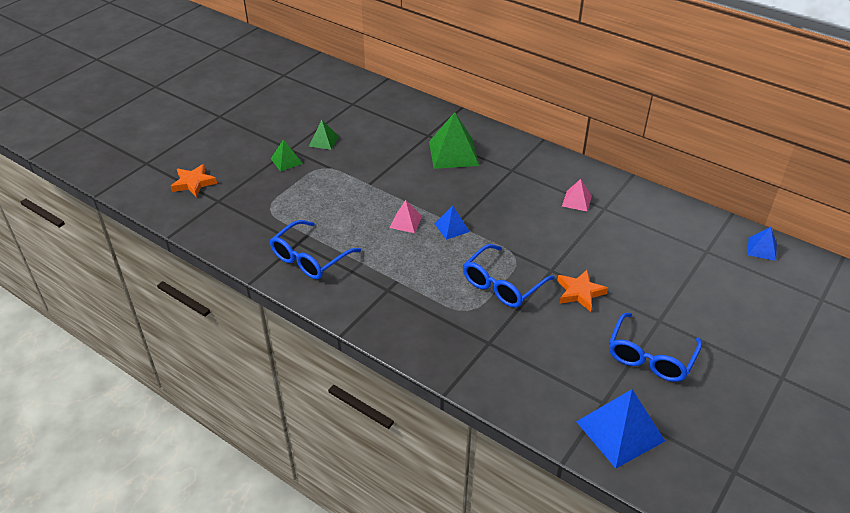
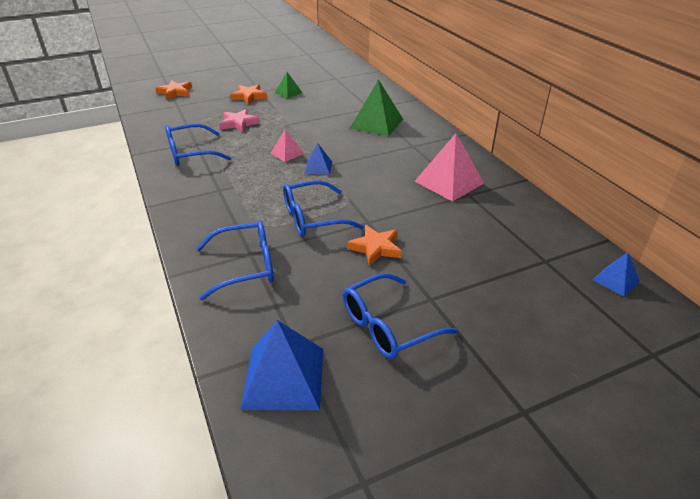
camera: 30 degrees right, 5 degrees down
(286, 161) = (249, 96): green pyramid -> orange star
(316, 202) = (239, 123): none -> pink star
(497, 355) = (246, 266): none -> blue glasses
(577, 201) = (449, 182): pink pyramid -> pink pyramid, size x1.87

